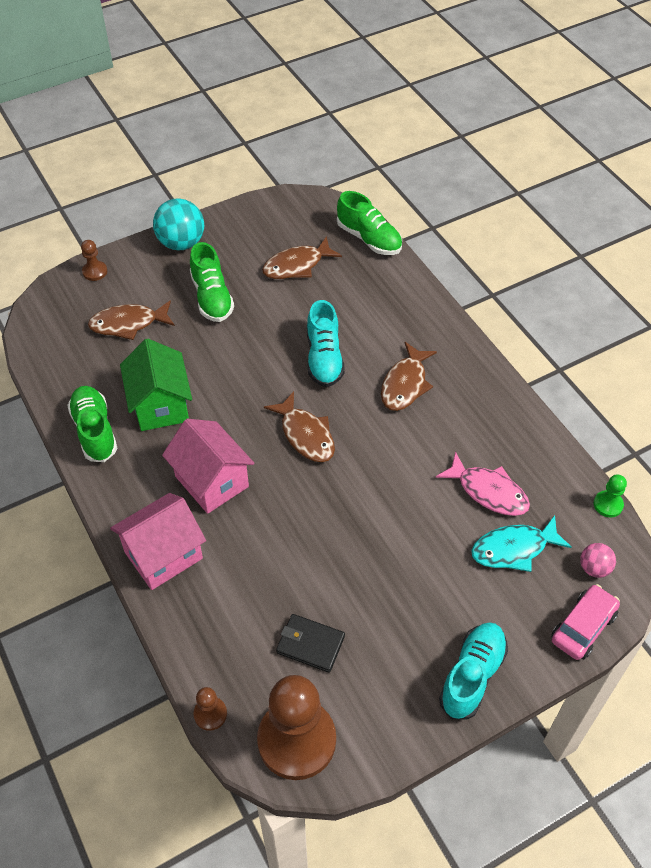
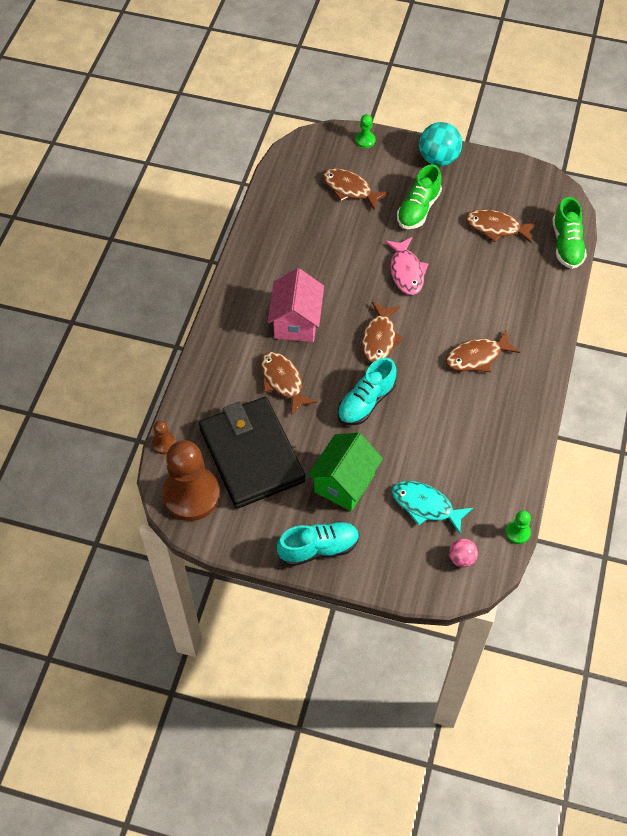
camera: 45 degrees right, 5 degrees up
(95, 272) = (365, 140): brown pawn -> green pawn
(95, 431) = (264, 241): green shoe -> none
(160, 405) = (315, 254): green house -> green house (344, 483)
(163, 555) = (227, 342): pink house -> none
(261, 547) = (283, 381): none -> brown fish
(310, 644) = (251, 455): black wallet -> black wallet, size x2.33
(324, 358) = (444, 301): turquoise shoe -> turquoise shoe (366, 402)
(488, 491) = (451, 462): pink fish -> pink fish (406, 272)
(583, 627) = (413, 582): pink car -> none

